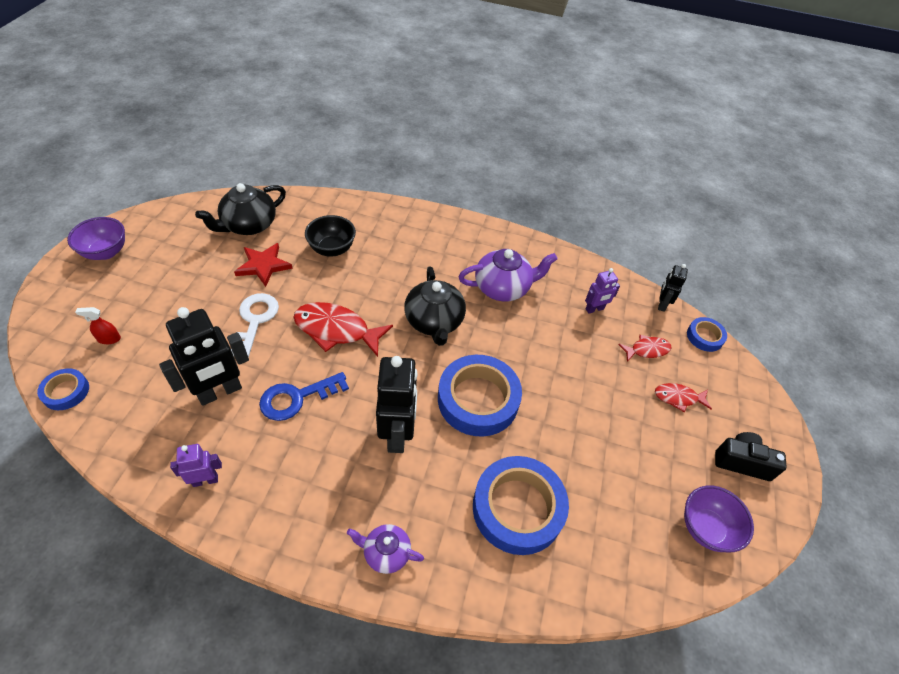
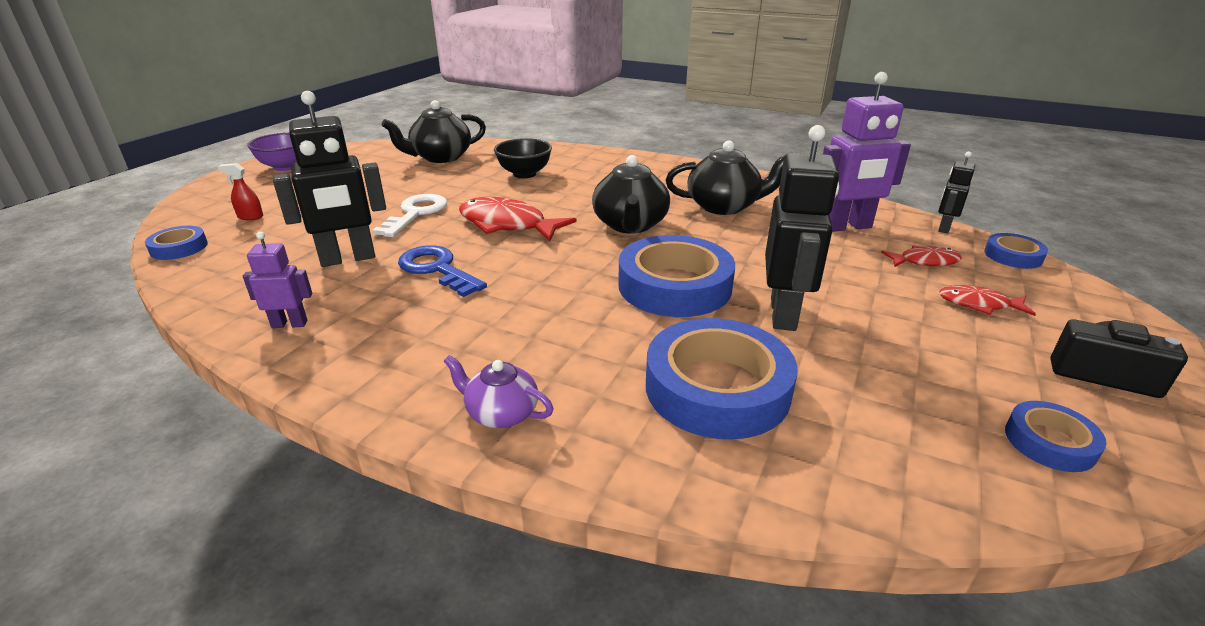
camera: 15 degrees right, 20 degrees down
(263, 265) = (443, 181): red star -> none
(296, 398) = (437, 269): blue key -> blue key turned 60 degrees clockwise
(397, 434) = (556, 306): black robot -> black robot (784, 314)
(503, 288) = (724, 206): purple teapot -> black teapot
(594, 309) = (847, 227): purple robot -> purple robot, size x1.90
(706, 528) = (1049, 442): purple bowl -> blue tape

